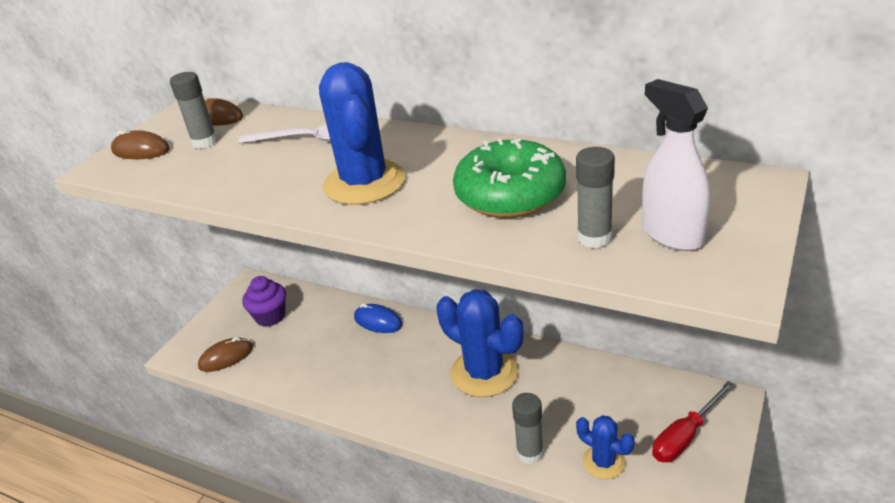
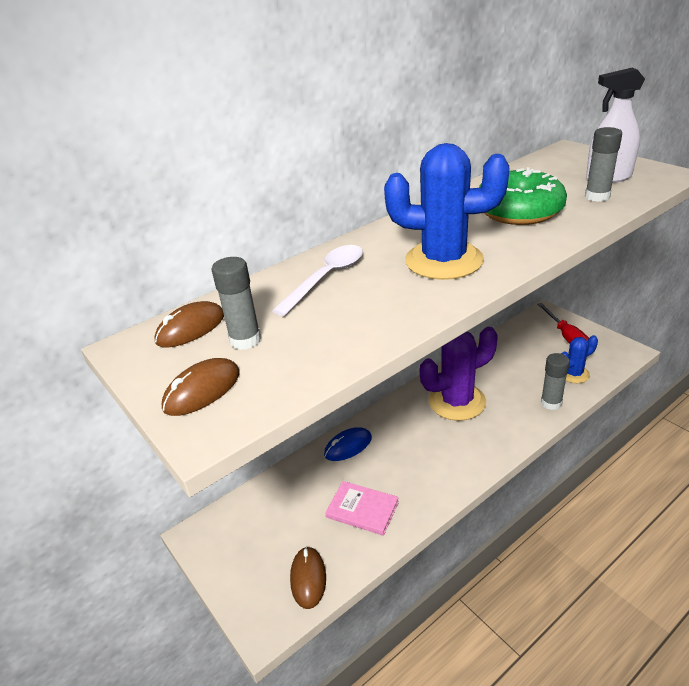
camera: 65 degrees left, 0 degrees up
(270, 316) = (272, 526): purple cupcake -> none
(305, 360) = (362, 509): none -> pink book
(484, 372) = (457, 401): blue cactus -> purple cactus

